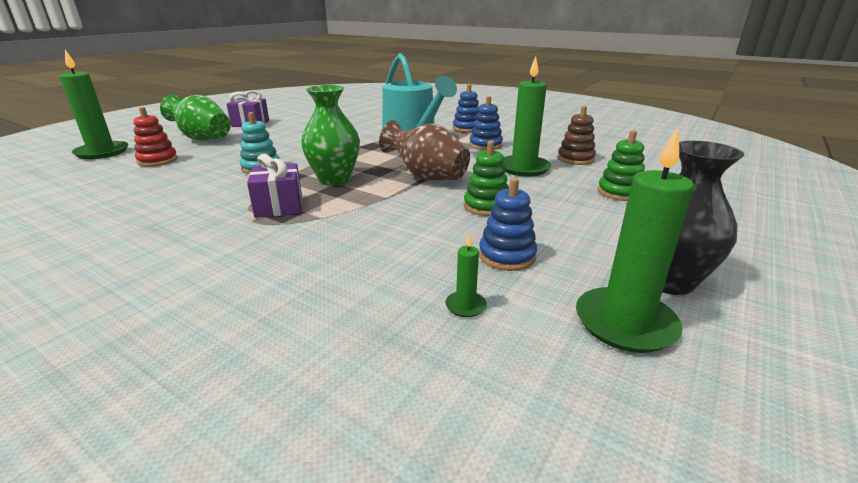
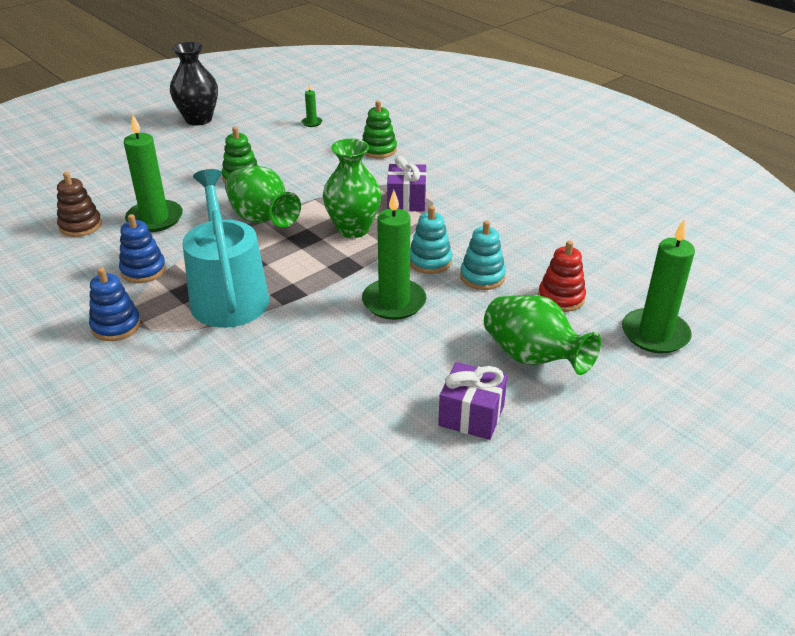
camera: 165 degrees left, 10 degrees up
(217, 164) = (482, 277): none -> turquoise stacking toy
(427, 177) = (262, 219): brown vase -> green vase
(507, 256) = (267, 141): blue stacking toy -> none
(619, 192) = (118, 176): green stacking toy -> green stacking toy (379, 150)
(625, 323) = (247, 108): green candle -> green candle (394, 302)

